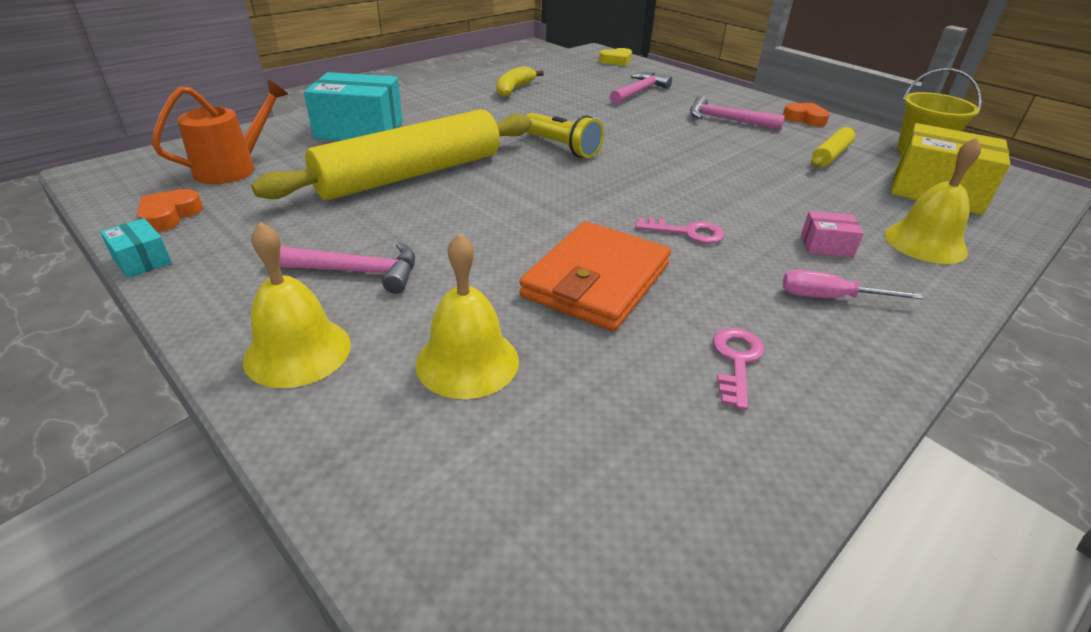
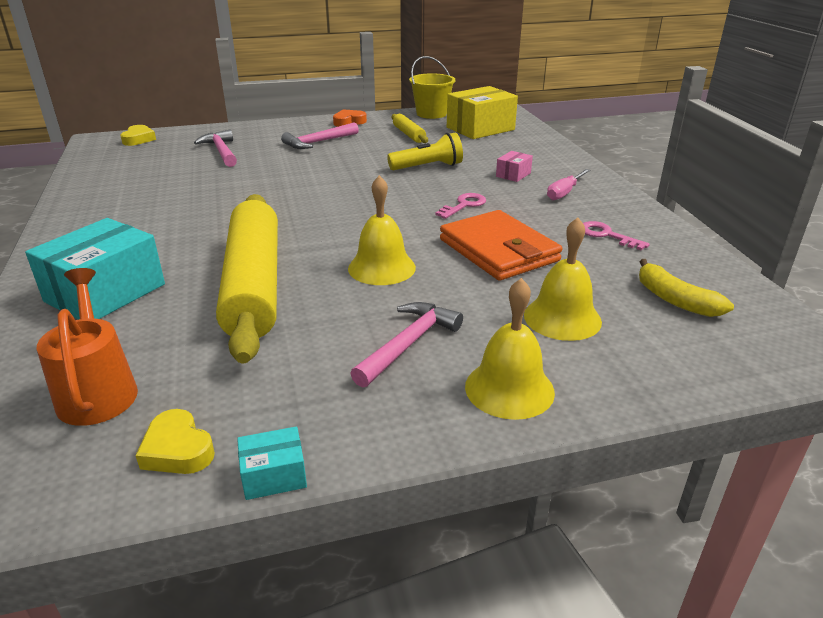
camera: 60 degrees left, 5 degrees down
(170, 215) = (177, 449): orange heart -> yellow heart
(514, 89) = (128, 195): yellow banana -> yellow banana (675, 300)
(562, 147) = (286, 208): yellow flashlight -> yellow flashlight (428, 167)
(925, 243) = (530, 152): yellow bell -> yellow bell (381, 267)

